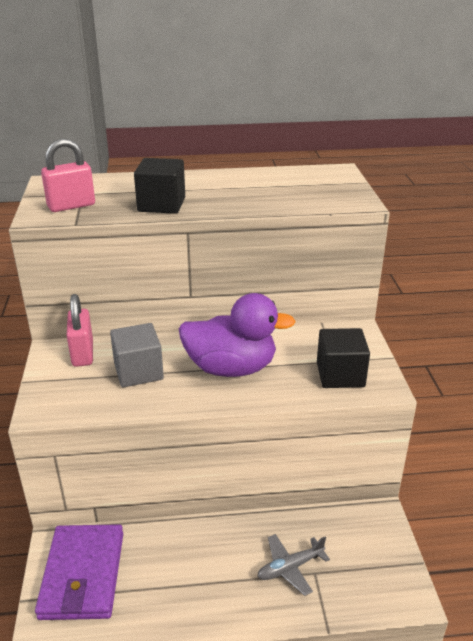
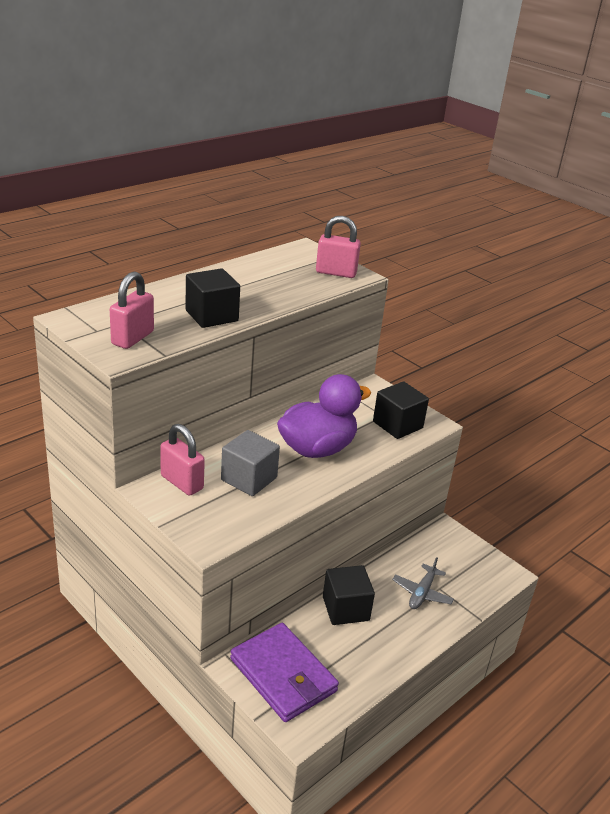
camera: 40 degrees left, 0 degrees up
(199, 543) = (345, 609): none -> black cube
(336, 196) = (336, 273): none -> pink padlock

